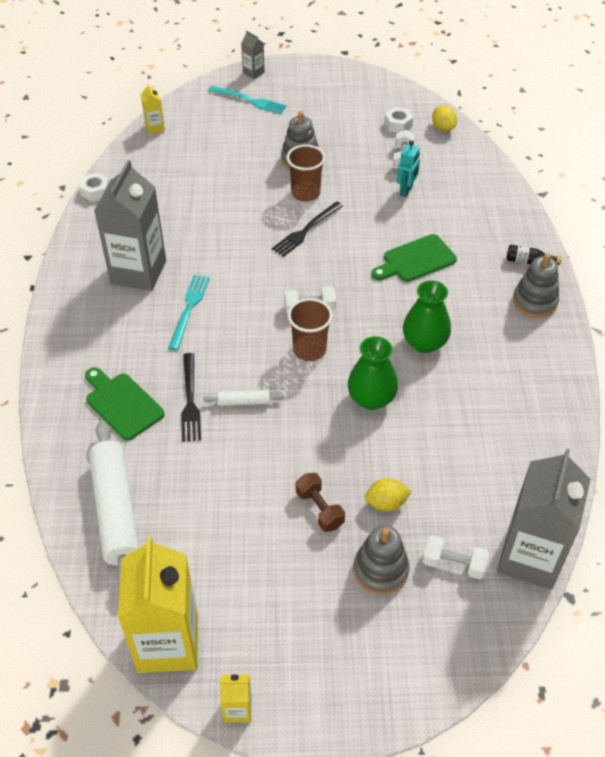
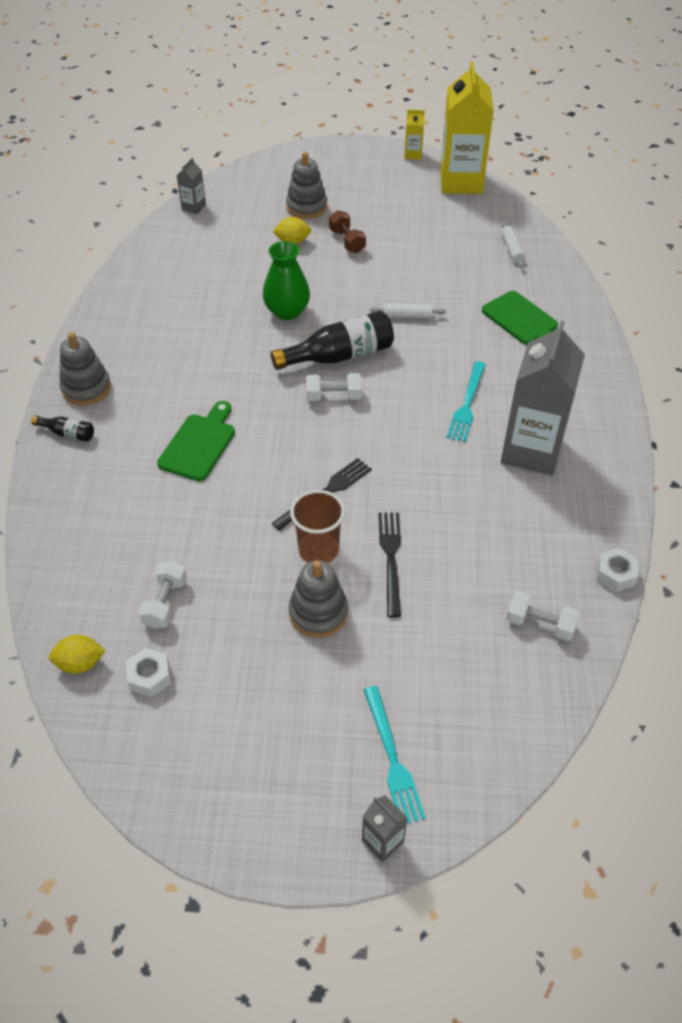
camera: 175 degrees left, 0 degrees up
(116, 510) = (512, 249): white rolling pin -> white rolling pin, size x0.44
(155, 127) = (551, 700): yellow carton -> none
(190, 400) = (458, 320): black fork -> black fork (391, 559)
(249, 100) = (392, 758): turquoise fork -> turquoise fork turned 135 degrees counterclockwise
(309, 350) = (339, 356): brown cup -> black bottle
(406, 191) = (178, 545): turquoise robot -> none
(416, 260) = (199, 444): green cutting board -> green cutting board turned 45 degrees counterclockwise
(424, 343) = (220, 355): green vase -> none
(443, 128) = (80, 663): yellow lemon -> yellow lemon turned 75 degrees counterclockwise
(453, 564) = (251, 207): white dumbbell -> white dumbbell (540, 624)
(530, 557) = (193, 207): grey carton -> grey carton, size x0.43

